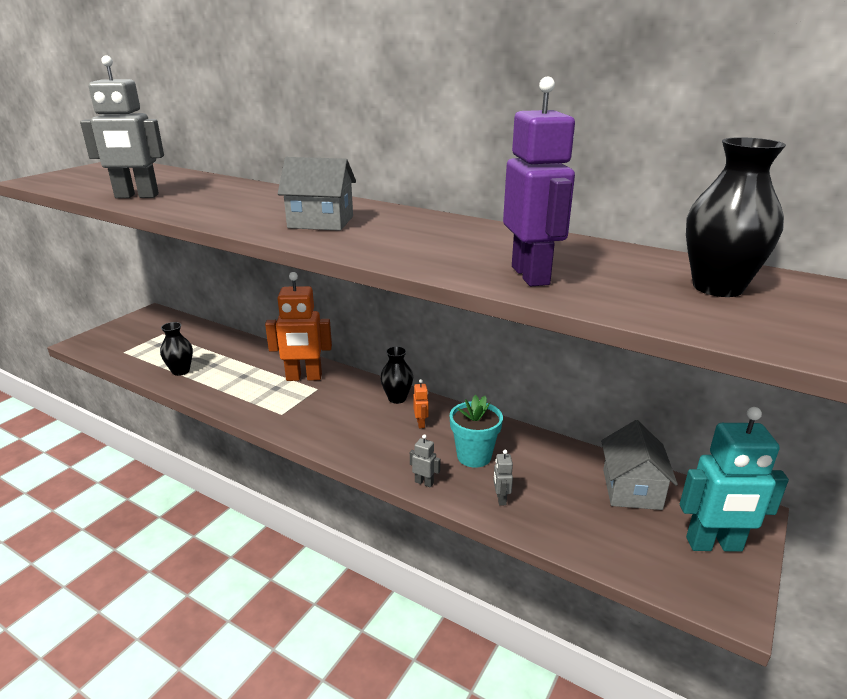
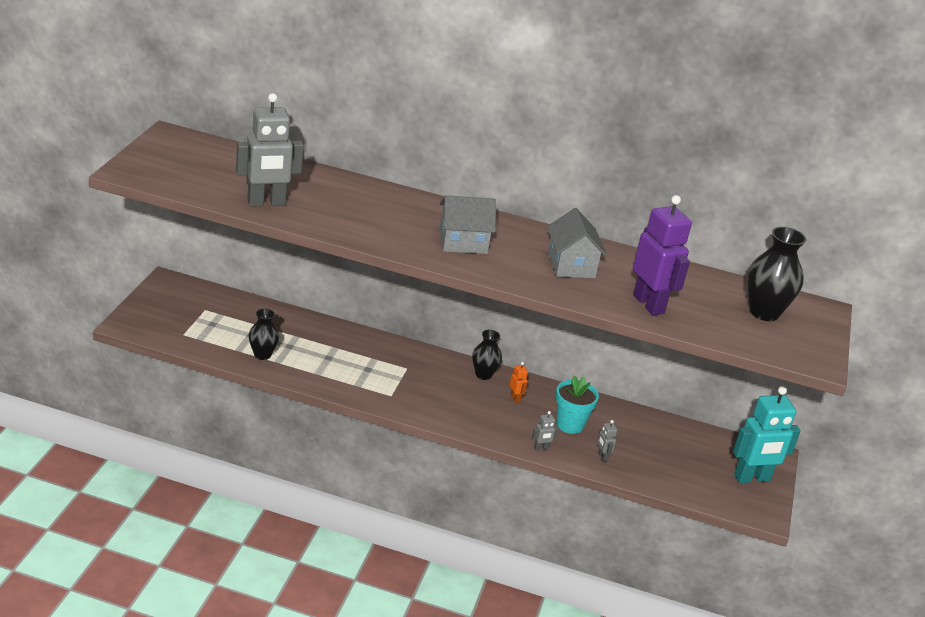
camera: 20 degrees left, 5 degrees up
(304, 377) = (387, 357): orange robot -> none
(424, 482) = (541, 448): grey robot -> grey robot turned 150 degrees clockwise
(631, 489) = (692, 443): grey house -> grey house (571, 265)

